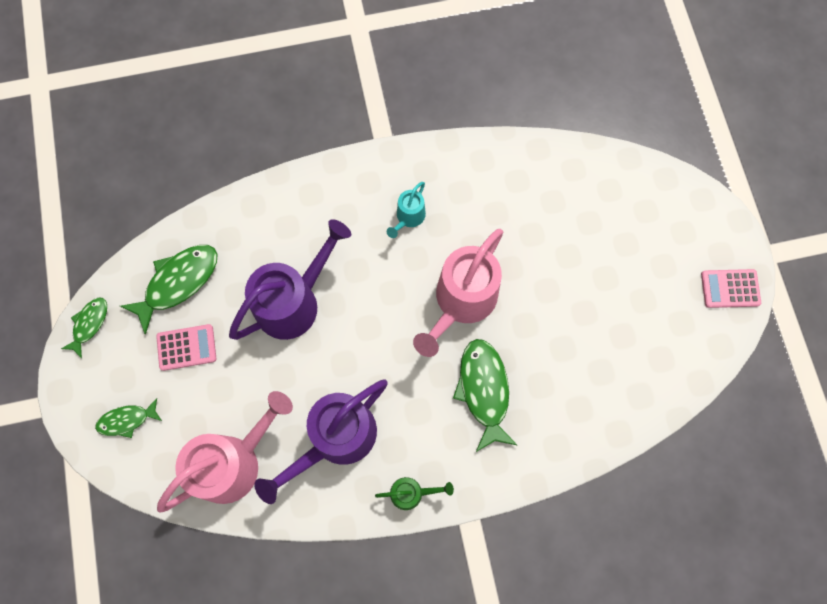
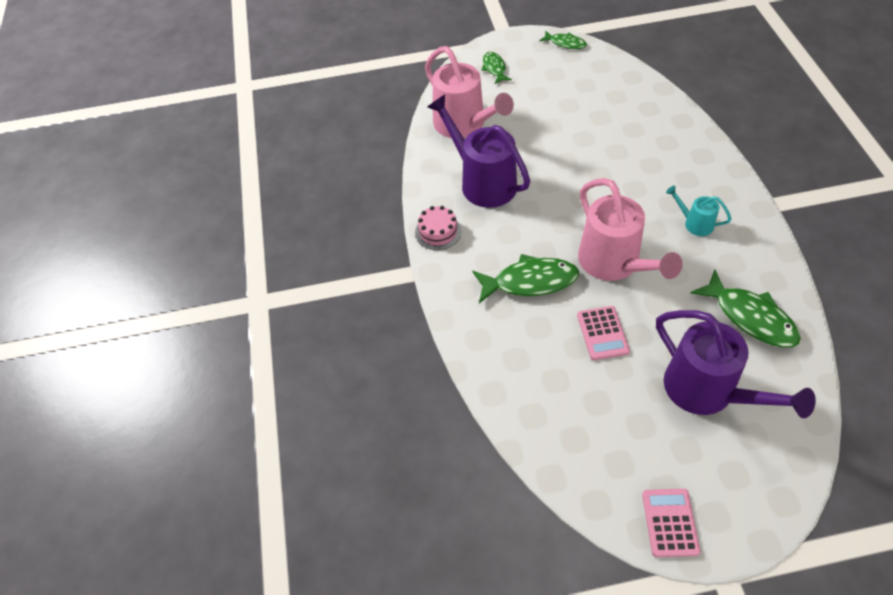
camera: 95 degrees right, 20 degrees down
(178, 283) = (605, 84): green fish -> green fish (750, 317)
(186, 347) = (552, 93): pink calculator -> pink calculator (602, 333)
(294, 301) = (599, 151): purple watering can -> purple watering can (708, 392)
(412, 493) = (438, 232): green watering can -> pink cake
(461, 302) = (614, 264): pink watering can -> pink watering can turned 150 degrees counterclockwise

